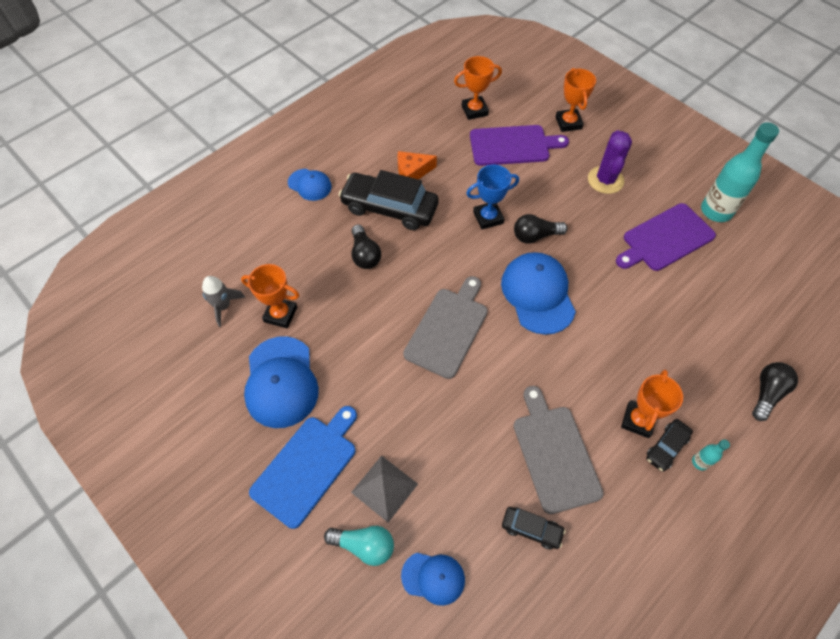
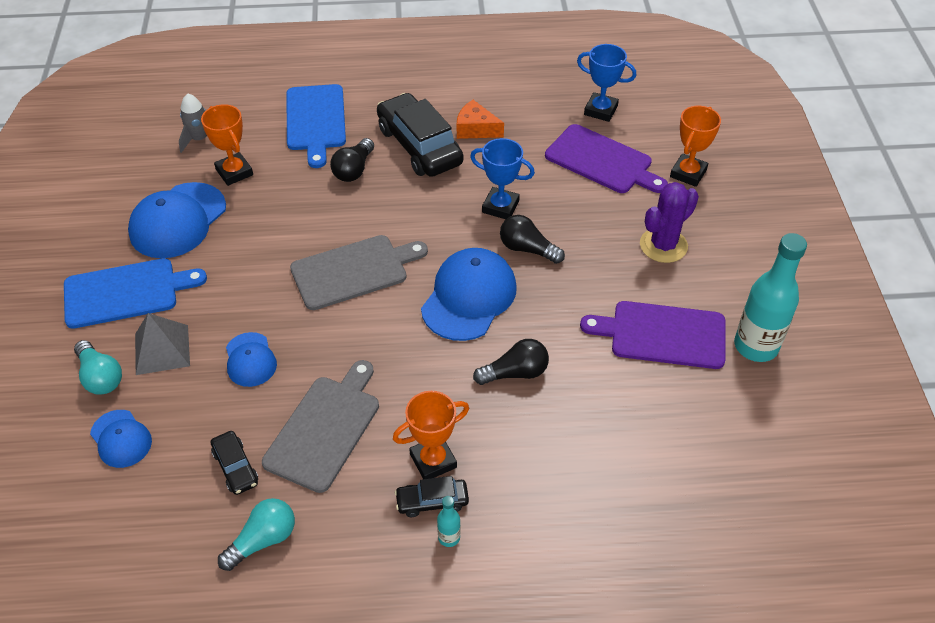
camera: 40 degrees right, 10 degrees down
(296, 235) = (315, 121): none -> blue cutting board
(310, 185) = (373, 89): blue cap -> blue cap (250, 360)
(474, 110) = (600, 110): orange trophy -> blue trophy
(604, 562) = (263, 540): none -> turquoise light bulb
(767, 393) = (595, 536): black light bulb -> black light bulb (515, 373)

